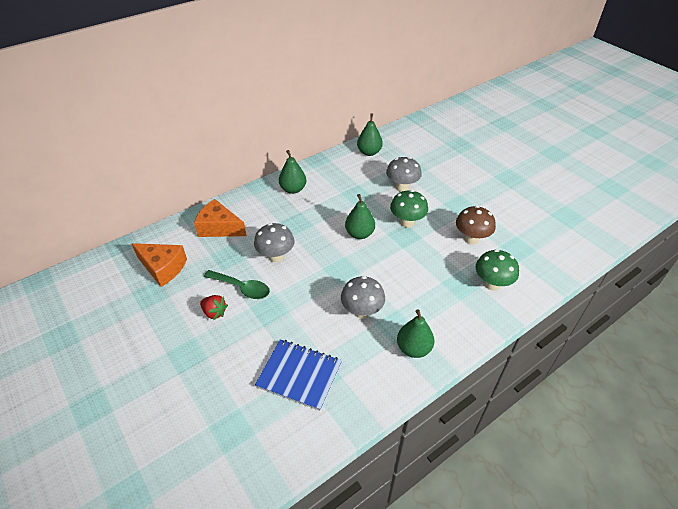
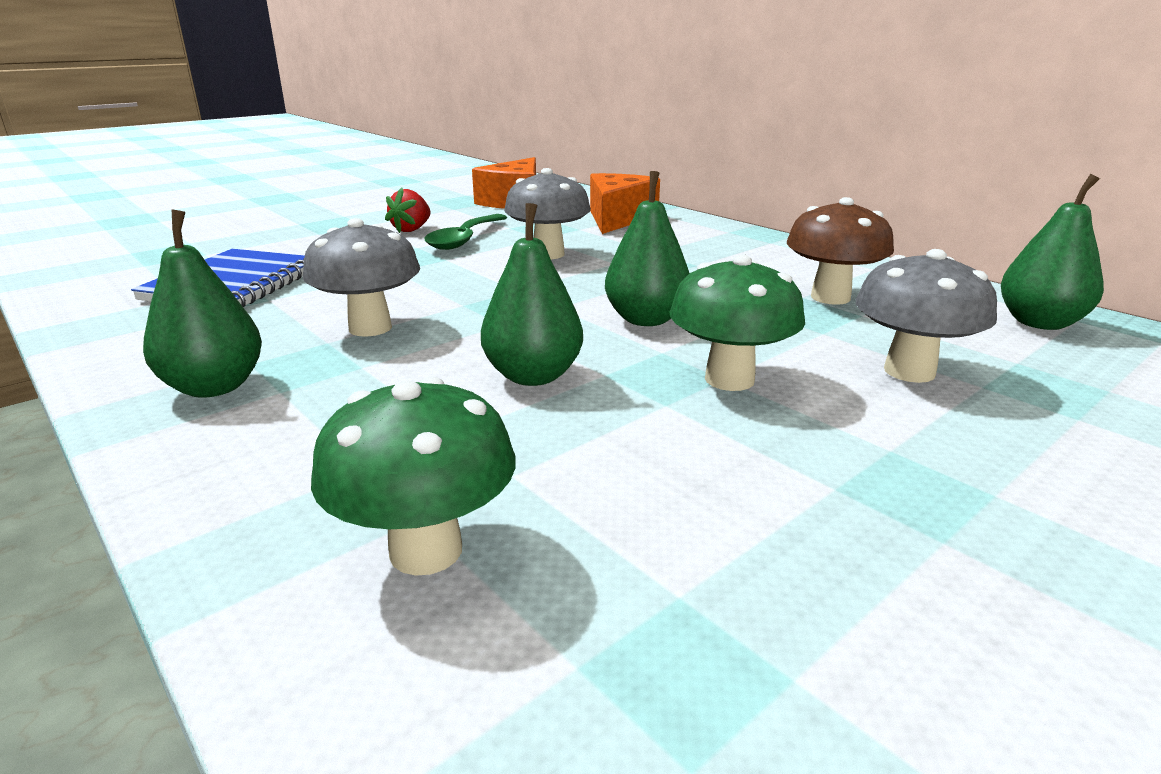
camera: 85 degrees right, 20 degrees down
(293, 189) = (772, 255): green pear -> green pear (533, 376)
(471, 239) = (699, 510): brown mushroom -> brown mushroom (830, 297)

